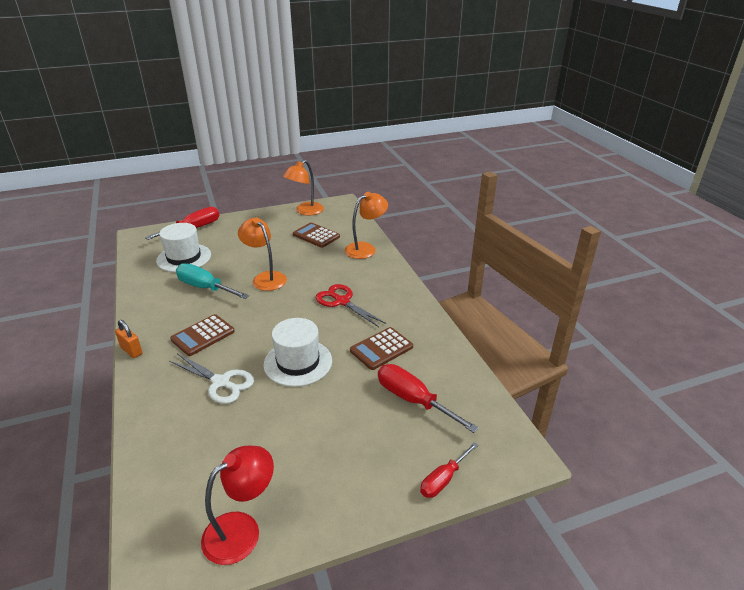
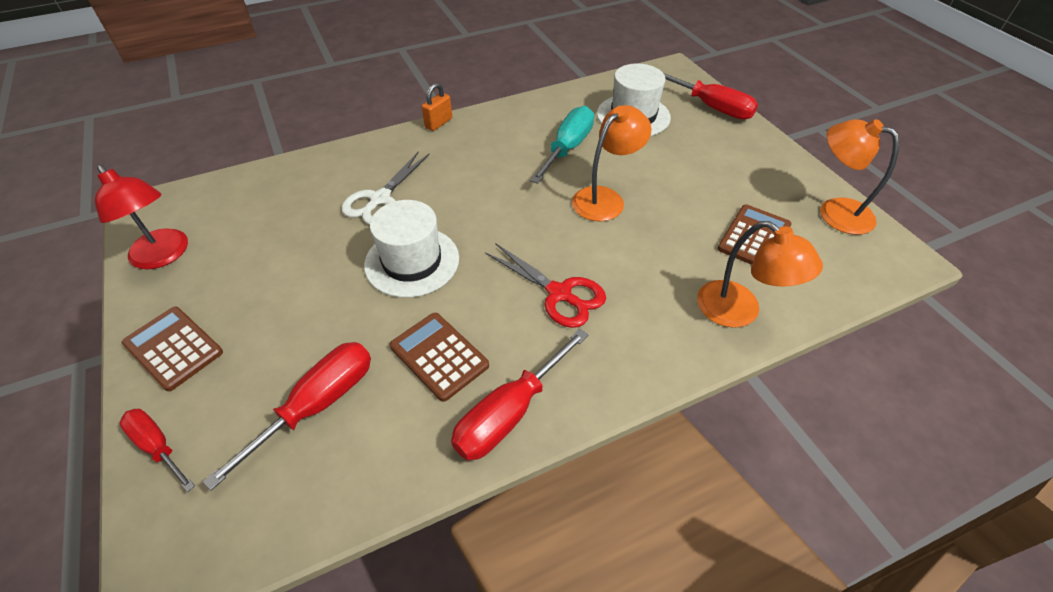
camera: 85 degrees right, 15 degrees up
(203, 335) = (467, 167): brown calculator -> brown calculator (173, 348)
(342, 301) = (559, 294): red scissors -> red scissors turned 90 degrees clockwise
(421, 323) = (509, 413): none -> red screwdriver

